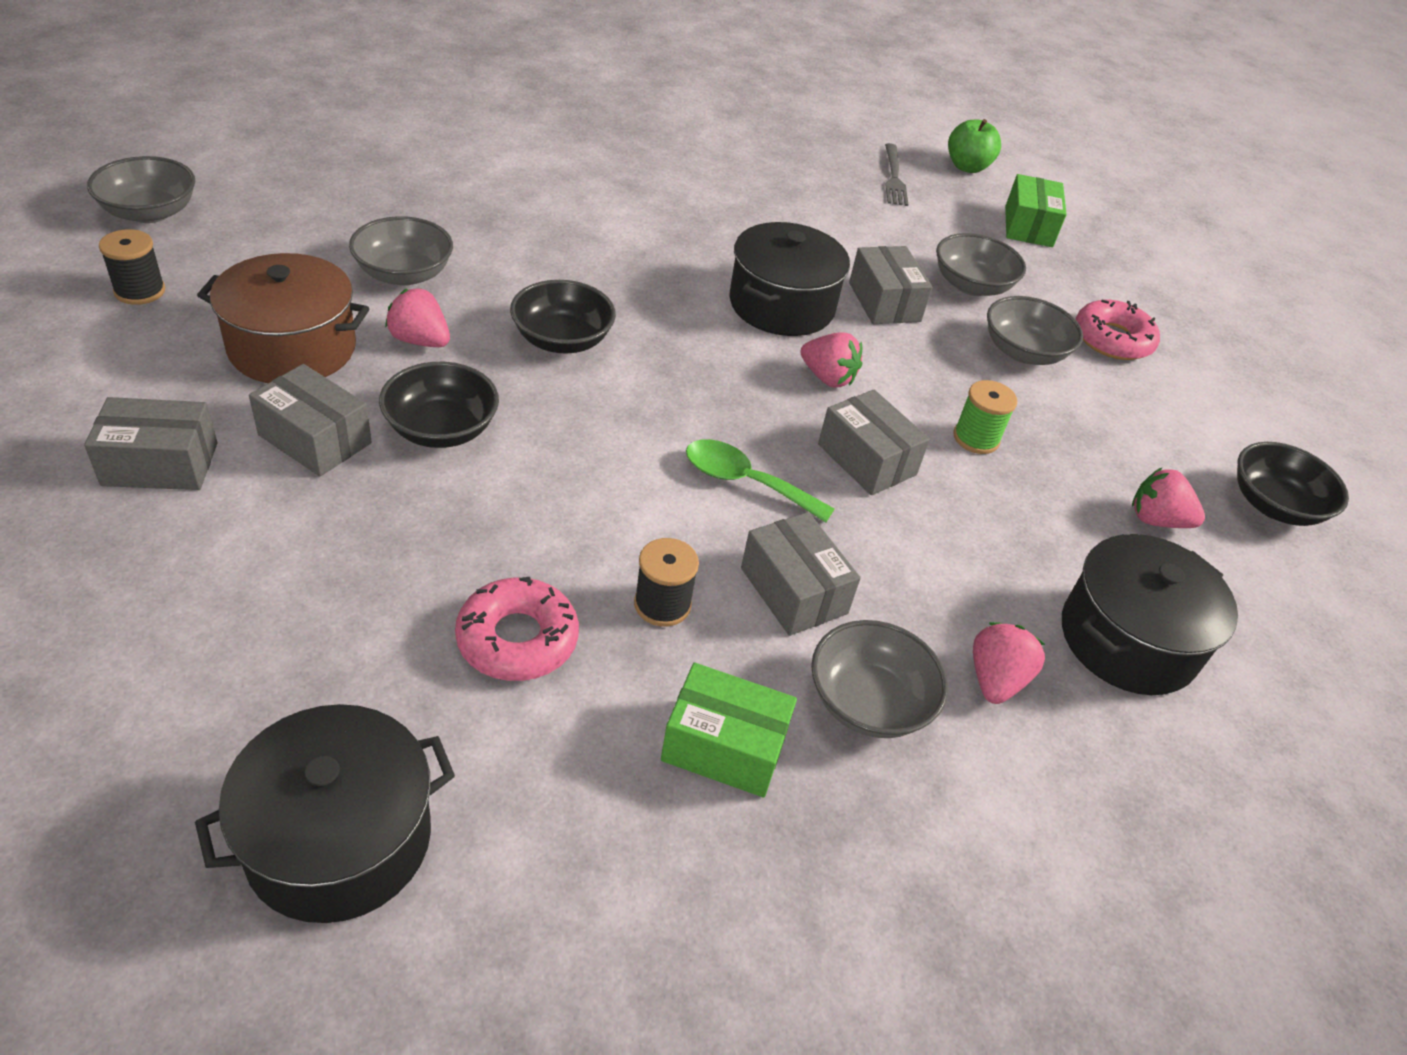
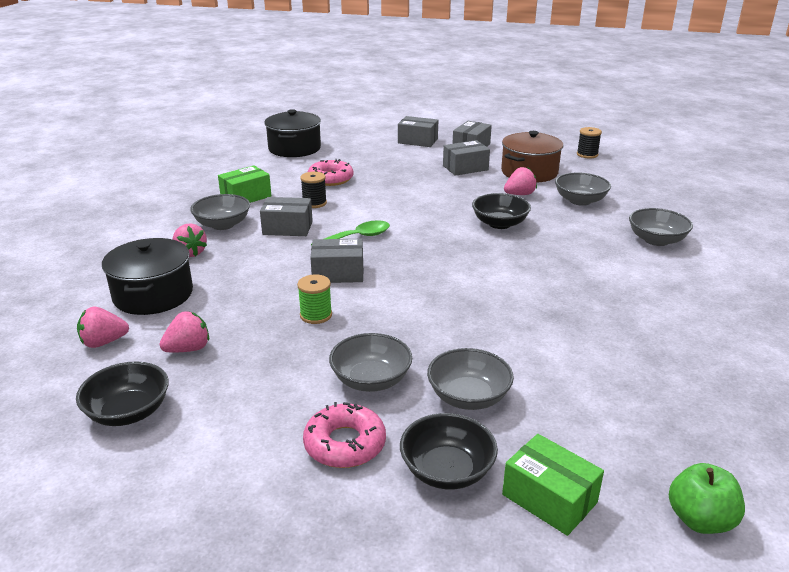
camera: 130 degrees right, 15 degrees down
(150, 212) = (655, 162): grey bowl -> grey bowl (656, 240)
(441, 429) = (452, 187): black bowl -> black bowl (447, 470)
(781, 305) = (493, 296): black pot -> none
(827, 377) = (411, 286): pink strawberry -> pink strawberry (104, 342)
(884, 302) = (472, 340): grey box -> grey box (417, 141)
(894, 177) = (676, 438): grey fork -> none

